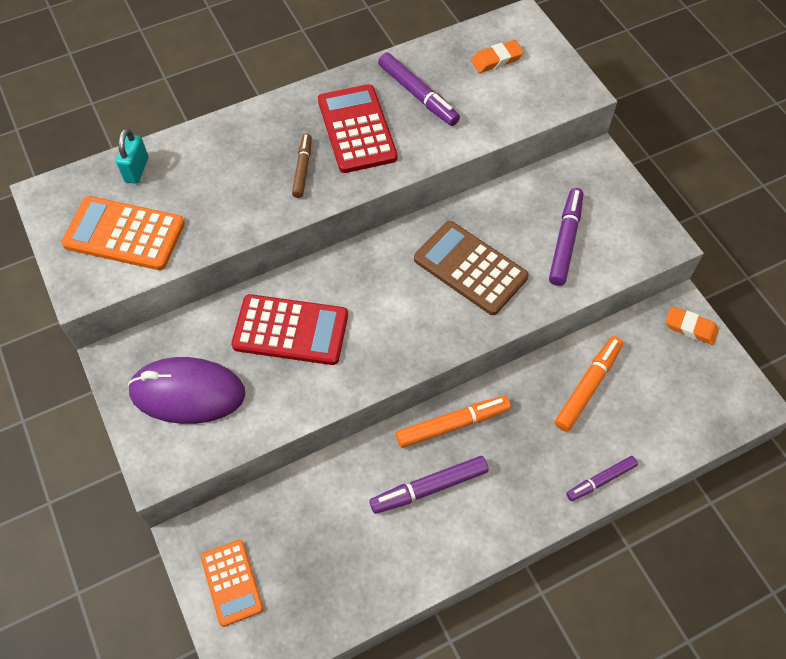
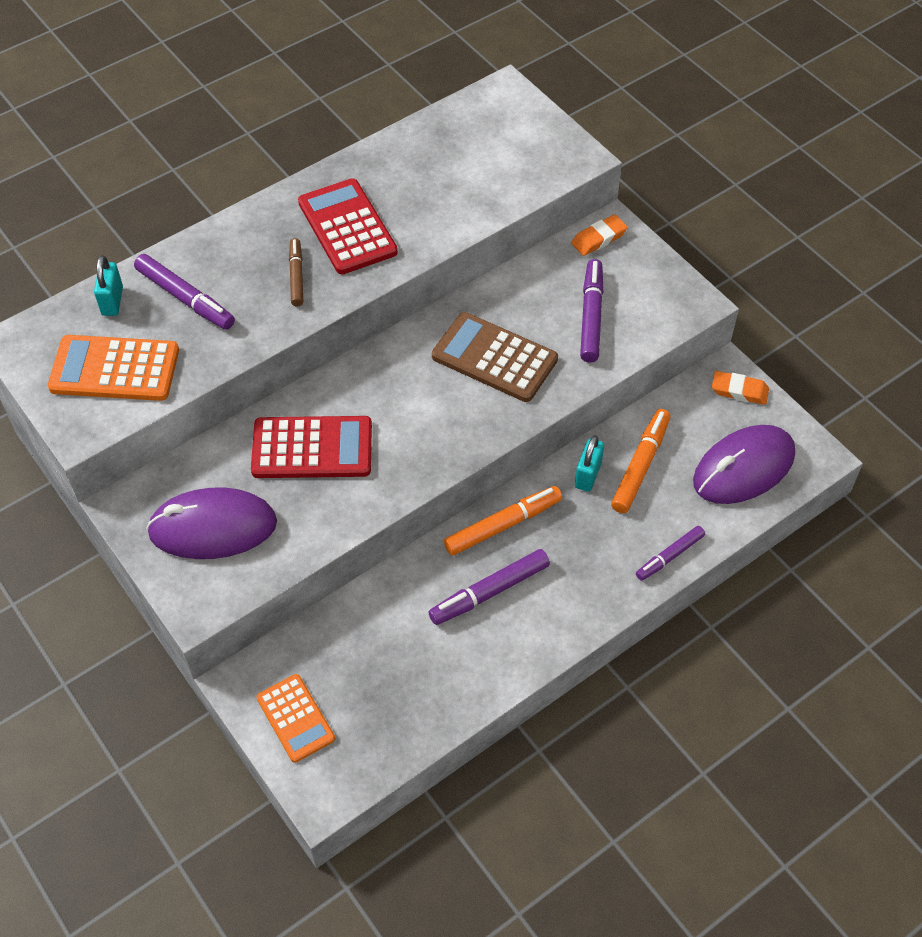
camera: 10 degrees left, 5 degrees down
(418, 95) = (406, 183): purple marker -> purple marker (185, 298)
(496, 60) = (485, 135): orange eraser -> orange eraser (598, 238)
(538, 388) = (587, 475): none -> turquoise padlock
(683, 404) = (743, 468): none -> purple mouse

